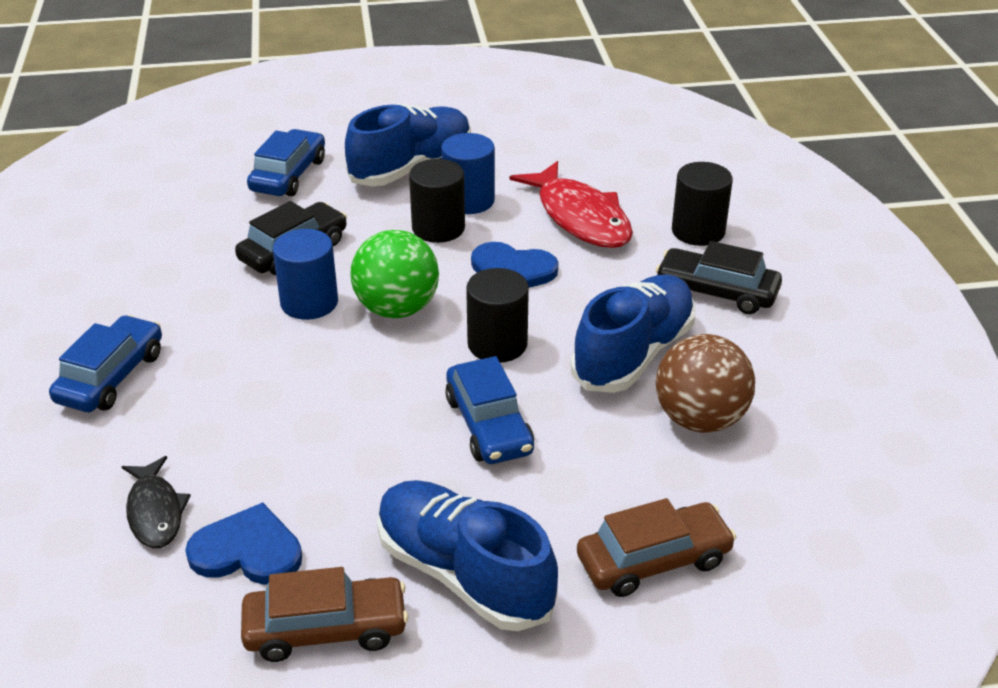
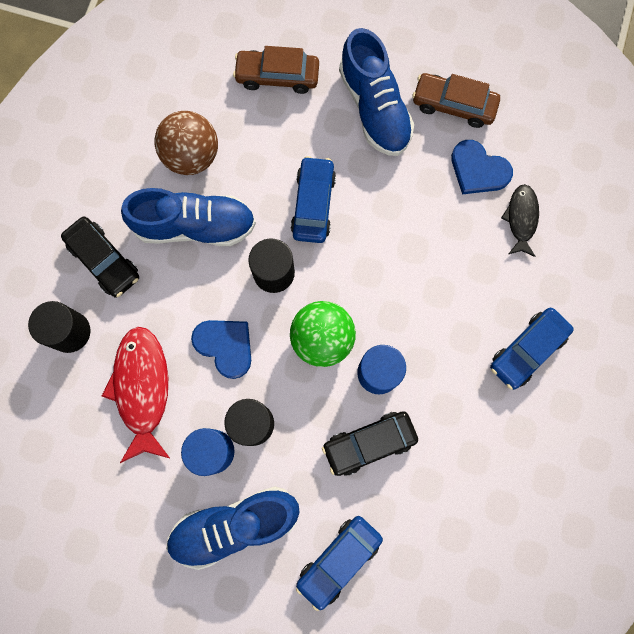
camera: 155 degrees left, 40 degrees up
(633, 354) = (195, 226): blue shoe -> blue shoe turned 150 degrees counterclockwise

